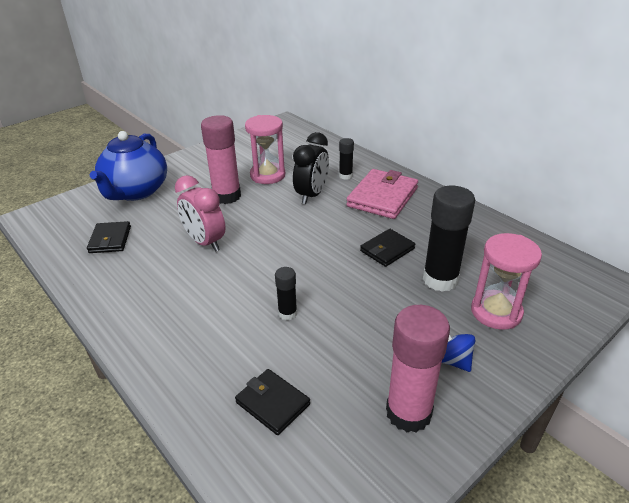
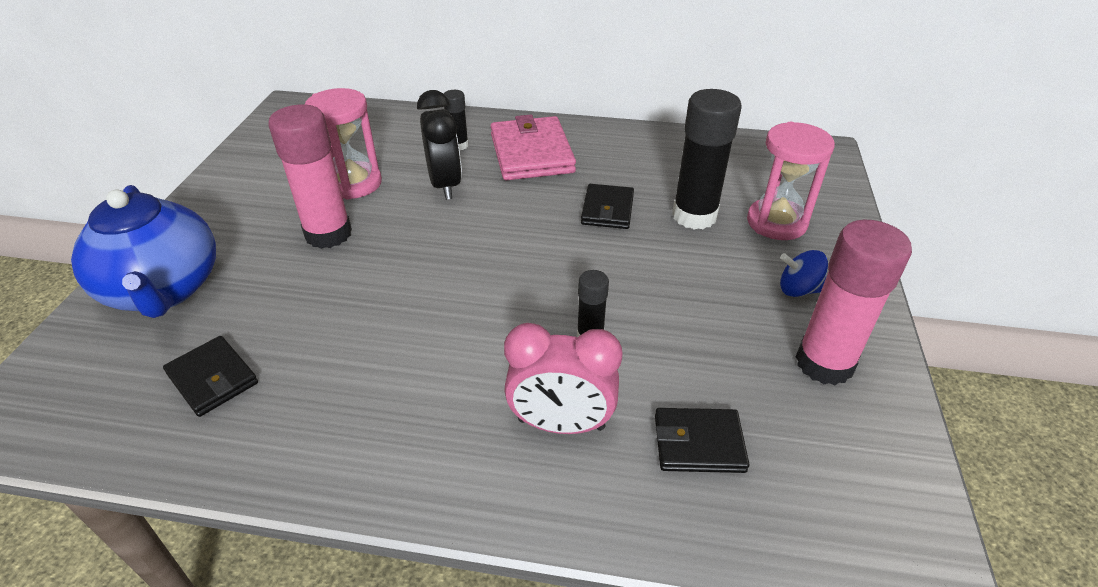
camera: 40 degrees left, 5 degrees up
(205, 242) = (375, 307): pink clock -> pink clock (561, 424)

